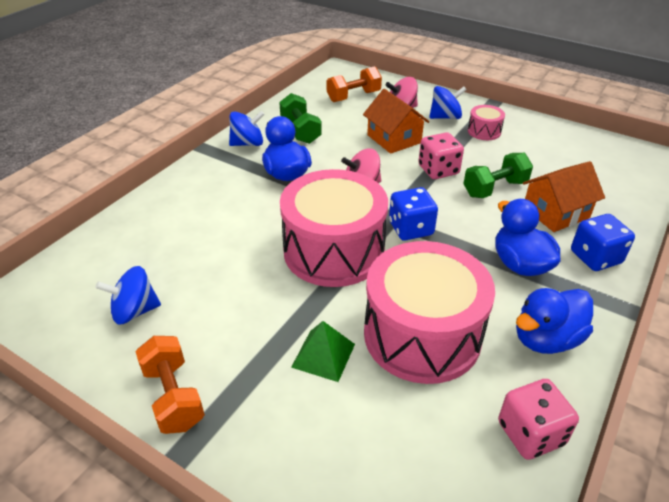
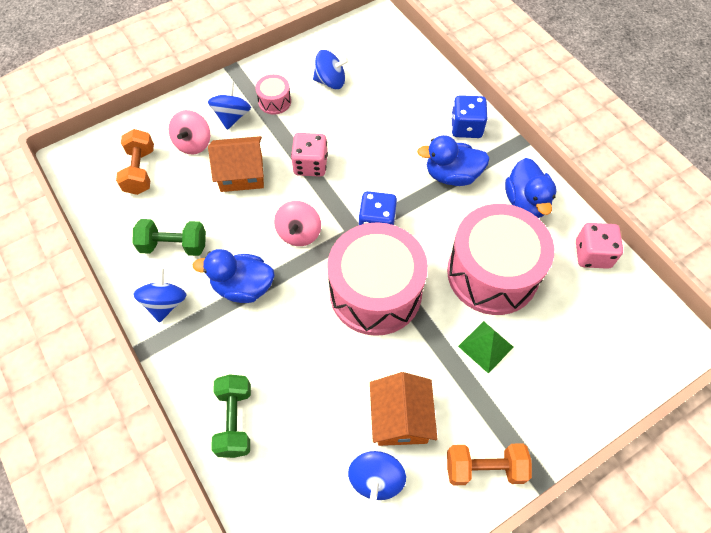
camera: 65 degrees left, 20 degrees up
(495, 188) = (358, 140): green dumbbell -> green dumbbell (235, 420)
(542, 153) = (330, 81): none -> blue spinning top
(555, 212) = (408, 120): orange house -> orange house (400, 418)

